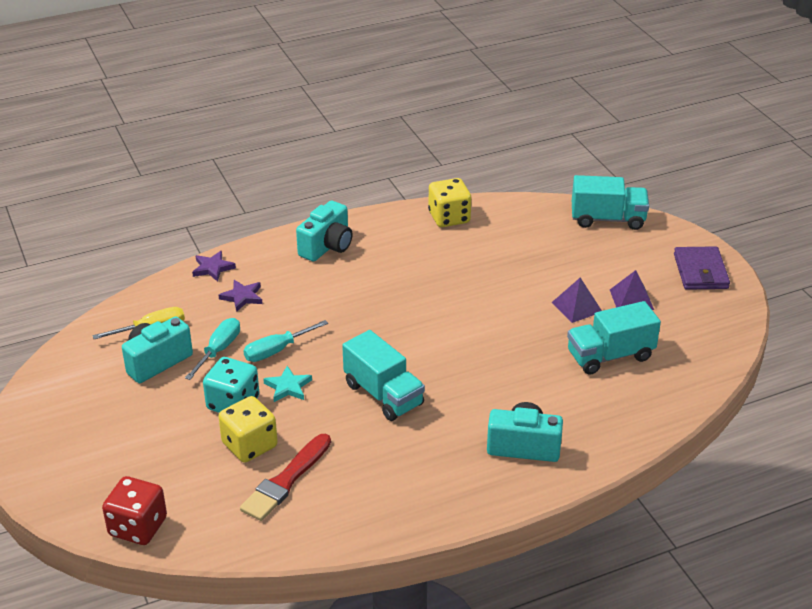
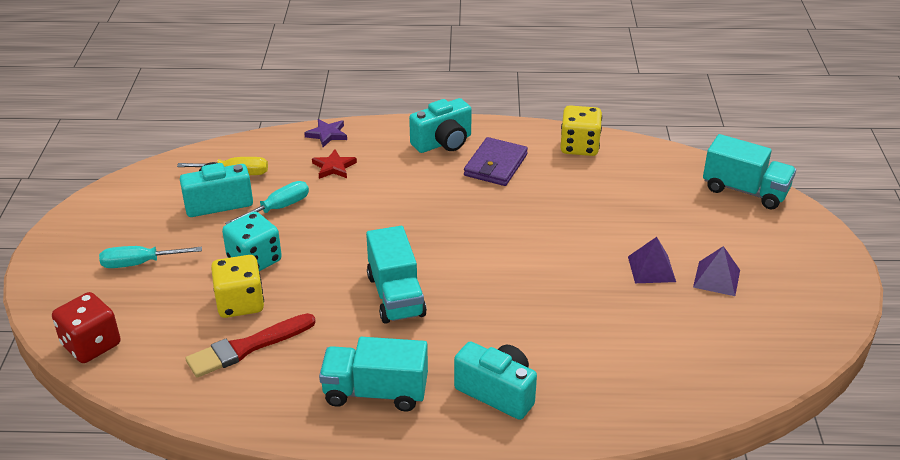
camera: 25 degrees right, 0 degrees up
(242, 297) = (334, 167): purple star -> red star
(277, 350) = (329, 224): turquoise screwdriver -> turquoise screwdriver (140, 263)
(288, 387) = (314, 260): turquoise star -> none
(610, 356) = (653, 329): turquoise truck -> turquoise truck (375, 392)
(700, 271) = (815, 272): purple wallet -> purple wallet (495, 165)

